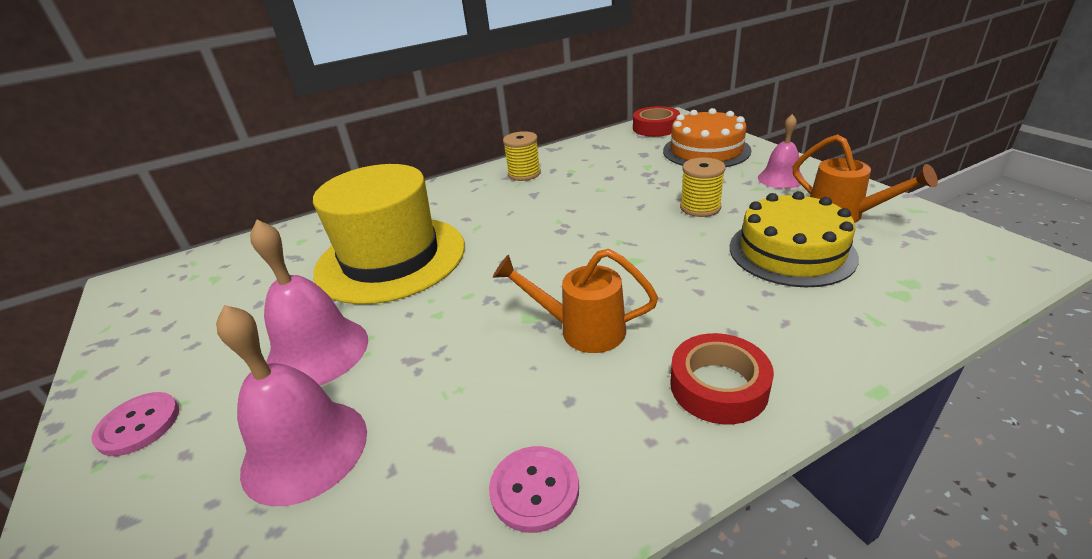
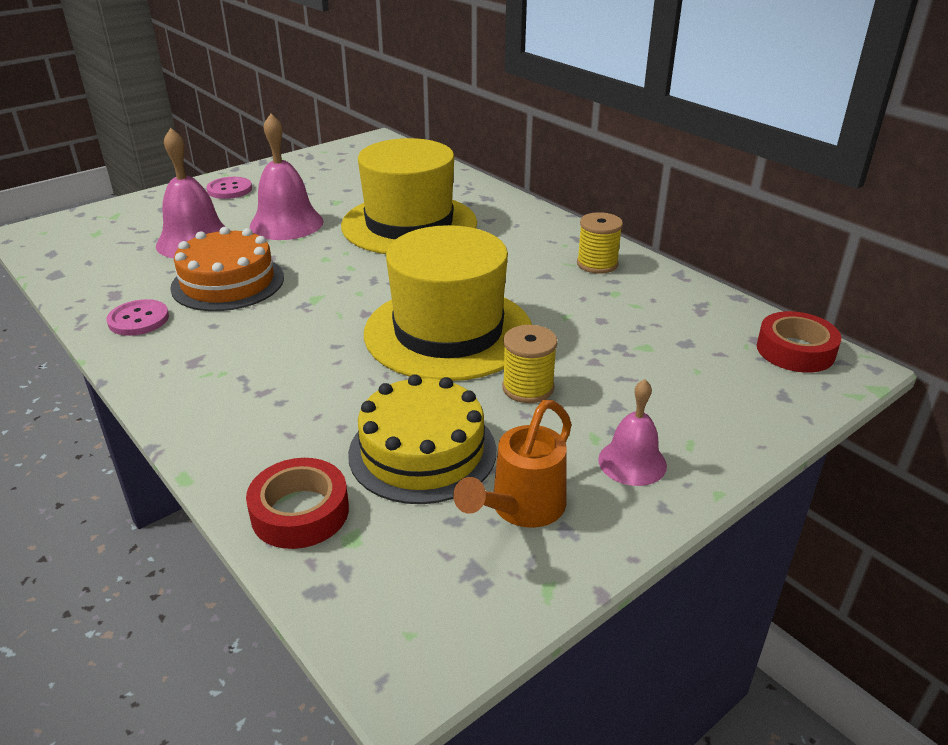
camera: 75 degrees right, 0 degrees up
(581, 330) = (295, 323): orange watering can -> none
(615, 238) = (448, 332): none -> yellow hat
(706, 150) = (718, 397): orange cake -> orange cake (228, 282)
(718, 386) = (211, 391): red tape -> red tape (300, 512)

